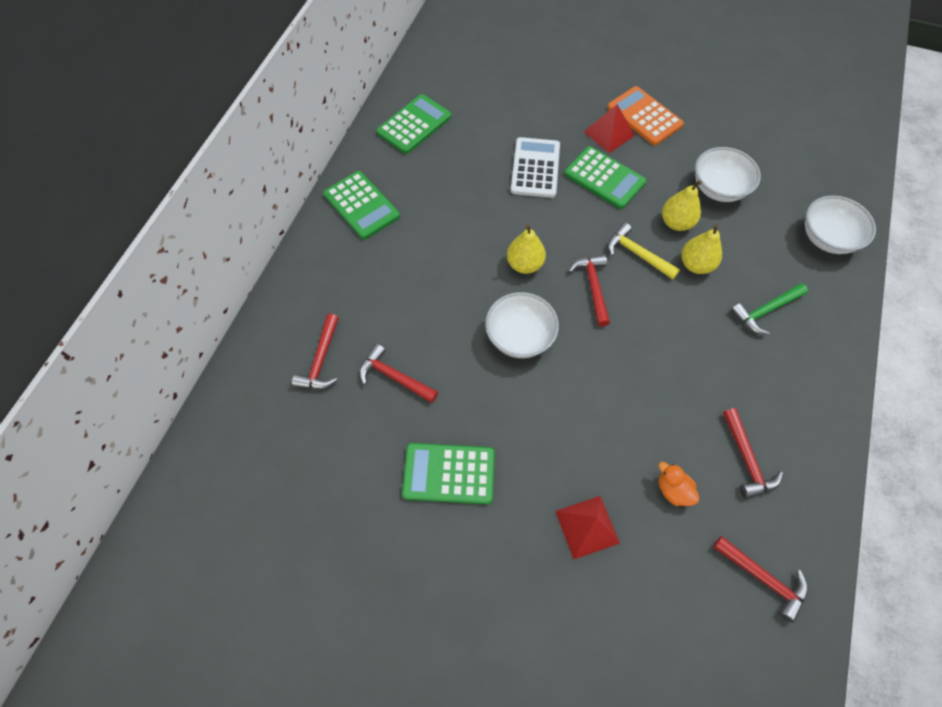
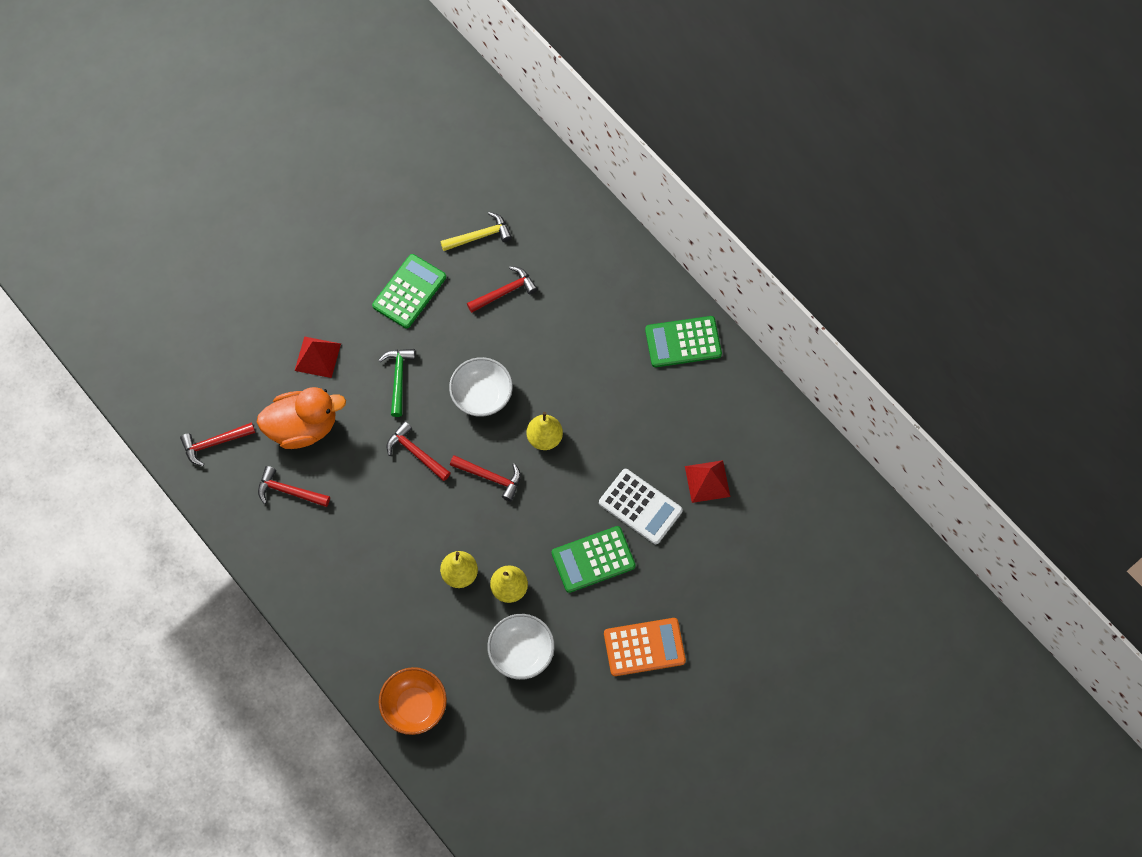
camera: 120 degrees right, 5 degrees up
(321, 360) = (550, 249): red hammer -> red hammer (416, 453)
(414, 125) = (754, 430): green calculator -> none
(609, 133) = (643, 599): red pyramid -> red pyramid (707, 481)
(637, 254) = (499, 533): yellow hammer -> yellow hammer (480, 236)
(673, 490) = (303, 427): orange duck -> orange duck, size x2.23
(765, 311) = (385, 597): green hammer -> green hammer (398, 378)
(826, 238) = (414, 706): white bowl -> orange bowl

